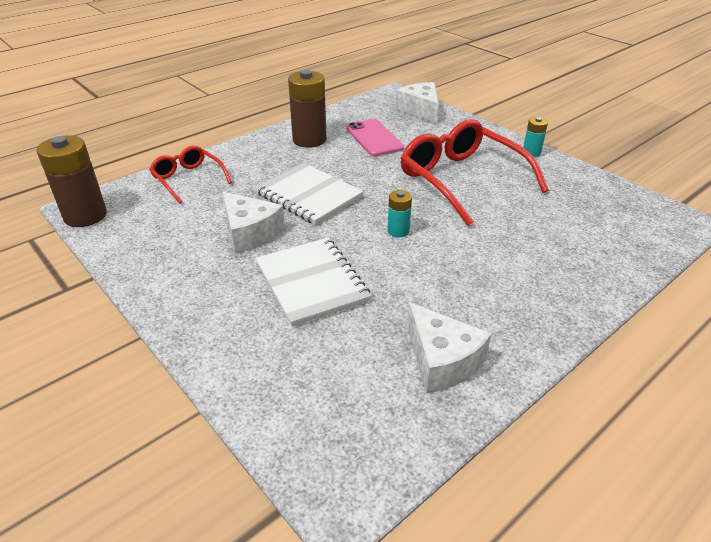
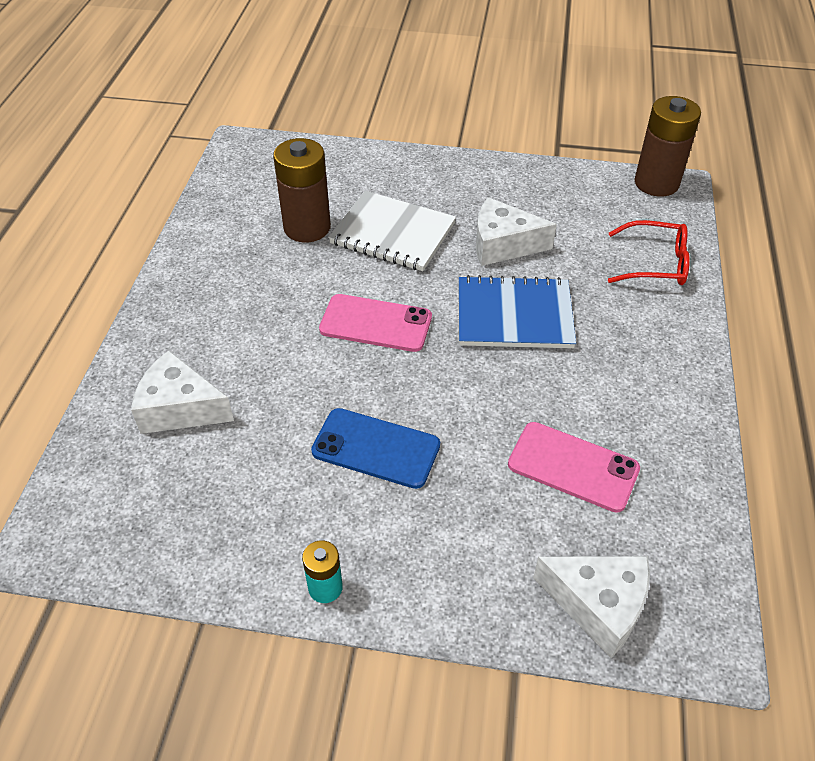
camera: 140 degrees right, 10 degrees up
(309, 140) = (643, 405): brown battery -> brown battery (307, 227)
(309, 195) = (514, 315): white notebook -> blue notebook
(398, 231) = (376, 323): turquoise battery -> pink phone
(442, 361) = (237, 231): white cheese -> white cheese (180, 408)
(462, 180) = (376, 448): red glasses -> blue phone

